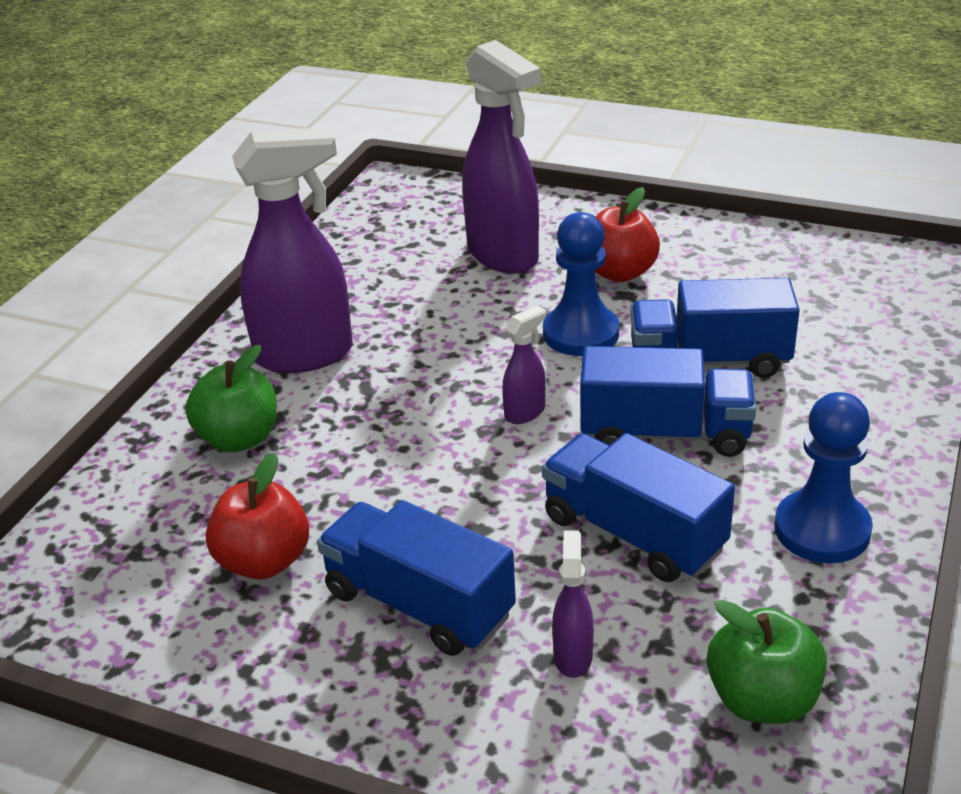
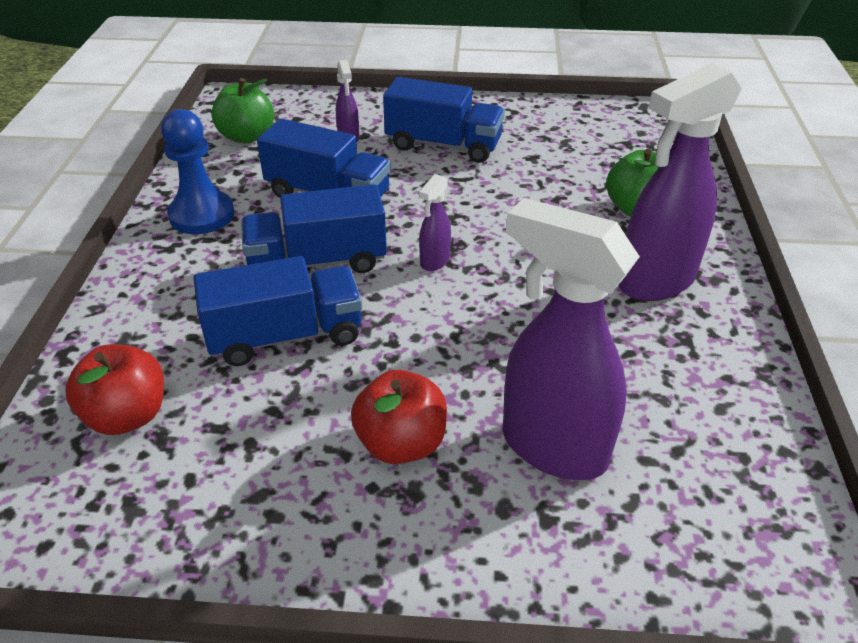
camera: 160 degrees right, 5 degrees up
(264, 561) = (548, 149): red apple -> red apple (127, 416)
(581, 333) = (416, 347): blue pawn -> none

